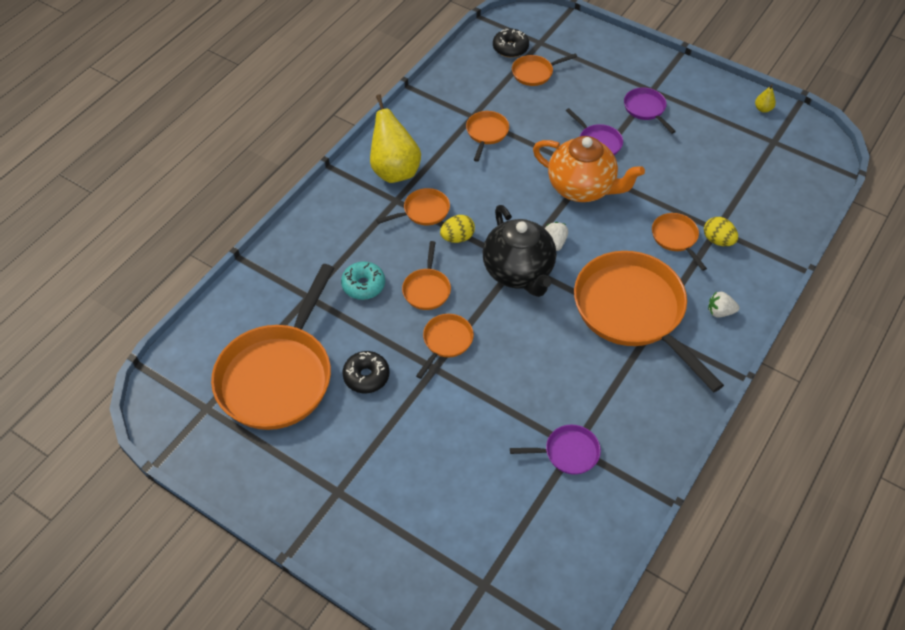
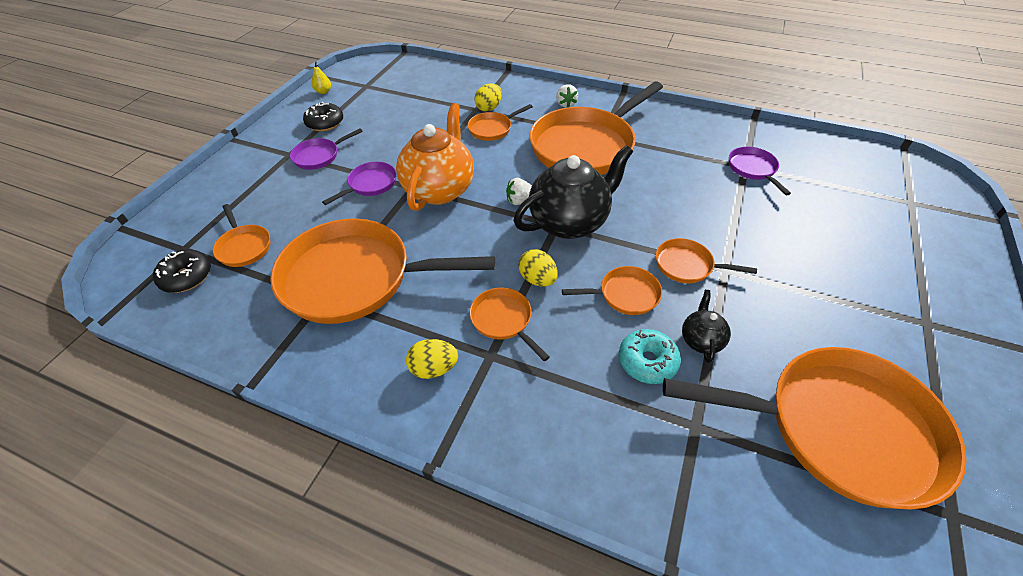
camera: 100 degrees left, 5 degrees down
(366, 376) = (774, 328): black donut -> black donut (325, 123)
(371, 323) = (701, 340): none -> black teapot
(394, 170) = (434, 368): yellow pear -> yellow egg
(486, 133) = (356, 278): orange pan -> orange pan, size x2.26

